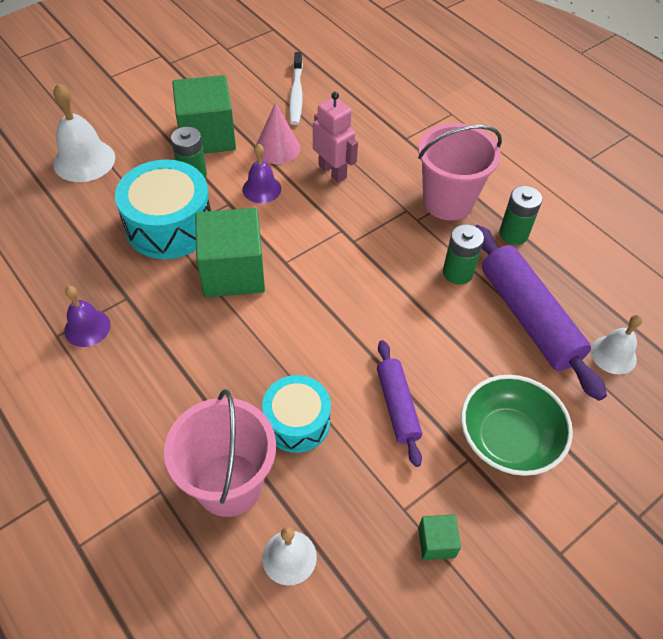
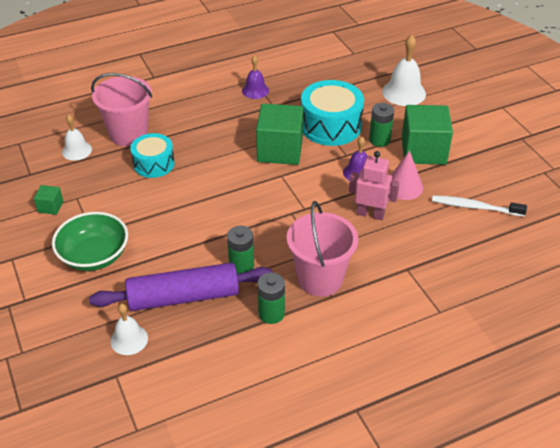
camera: 105 degrees right, 10 degrees down
(332, 172) = (370, 214): pink robot -> pink robot turned 135 degrees counterclockwise
(397, 406) = (143, 208): purple rolling pin -> none

